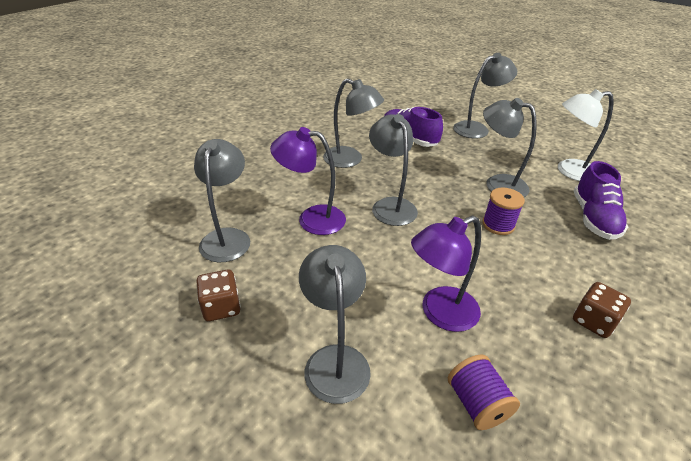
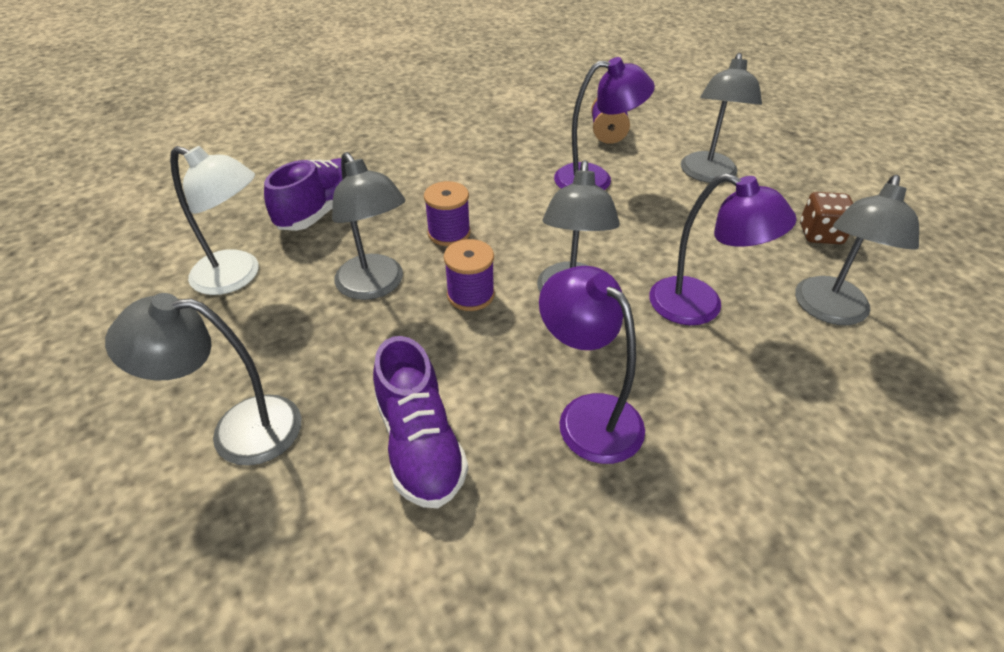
camera: 155 degrees left, 5 degrees up
(350, 160) = (588, 415): grey lamp -> purple lamp
(445, 192) = (470, 295): none -> purple spool
(593, 321) = (464, 145): brown dice -> none

